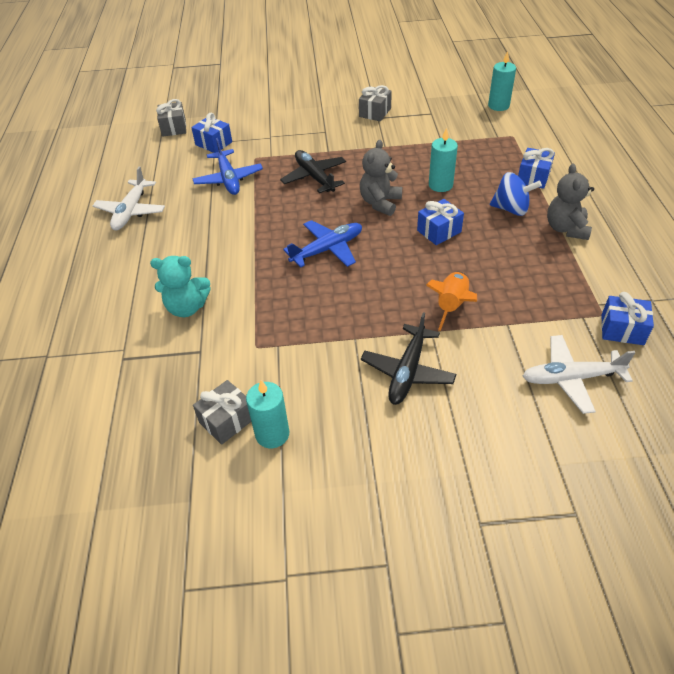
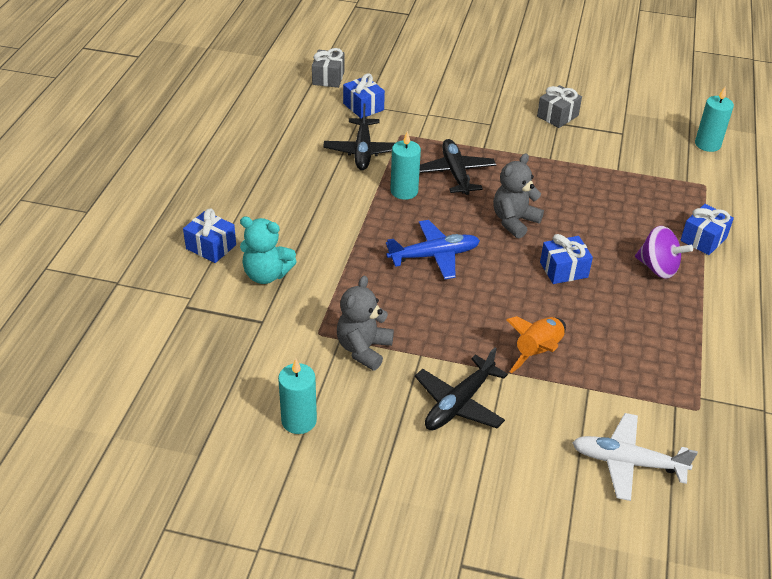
camera: 15 degrees right, 5 degrees down
(131, 211) = (249, 159): white plane -> none
(227, 420) = (261, 394): grey gift -> none
(228, 179) = (363, 151): blue plane -> black plane
(440, 185) = (591, 219): turquoise candle -> turquoise candle (404, 191)
(511, 209) = (658, 268): blue spinning top -> purple spinning top
(566, 229) = (709, 307): grey teddy bear -> grey teddy bear (363, 349)
(622, 330) = (711, 431): blue gift -> blue gift (211, 247)

